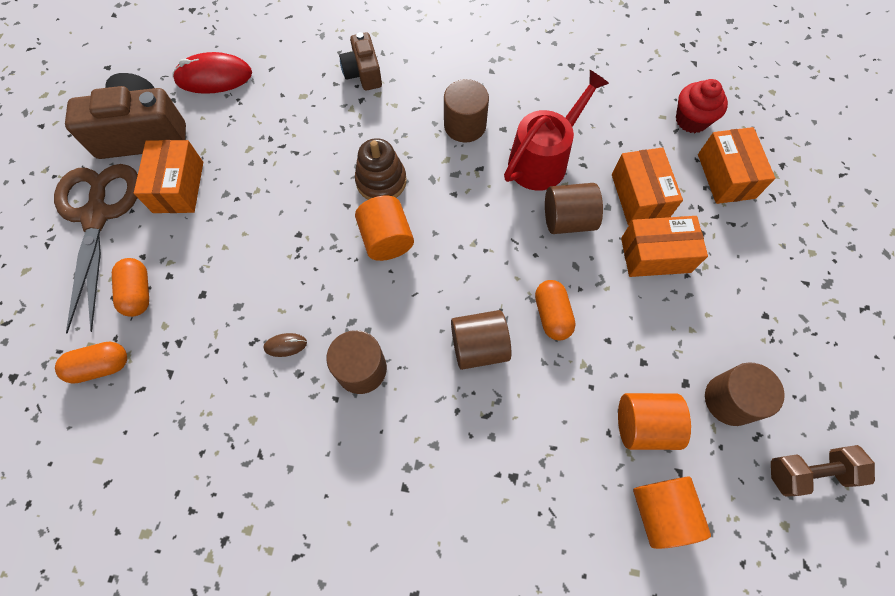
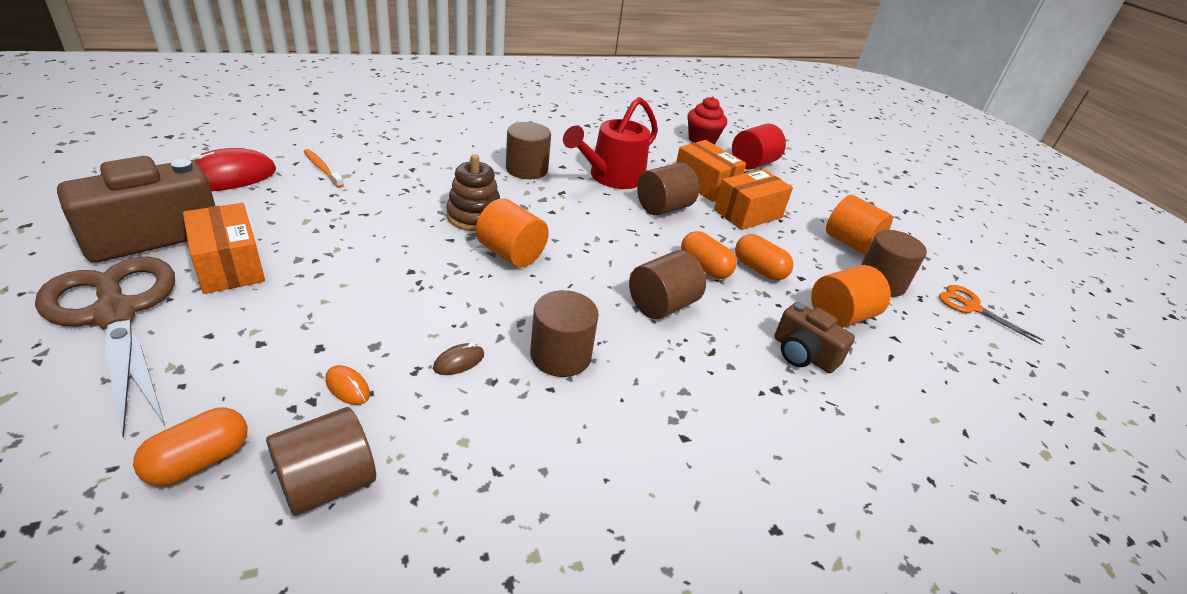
camera: 35 degrees left, 30 degrees down
(138, 292) = (222, 369): orange capsule -> orange capsule (759, 269)
(159, 416) = (327, 483): none -> brown cylinder
(204, 340) = (347, 387): none -> orange mouse
(288, 82) = (322, 169): none -> orange toothbrush
(363, 73) = (402, 152): brown camera -> brown camera (803, 354)
(543, 159) = (611, 177): red watering can -> red watering can turned 150 degrees counterclockwise
(660, 511) = (909, 368): orange cylinder -> orange cylinder (850, 243)
(726, 176) = (753, 163): orange box -> red cylinder
(808, 472) = (971, 307): brown dumbbell -> orange scissors

